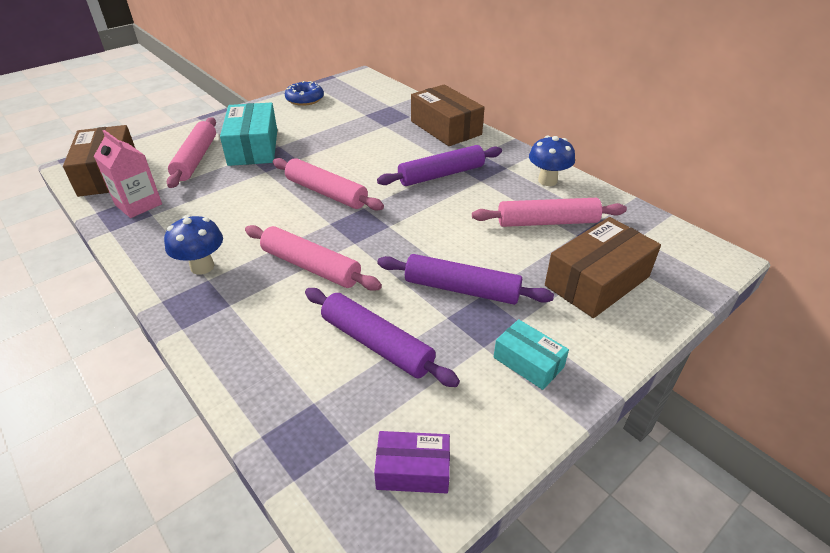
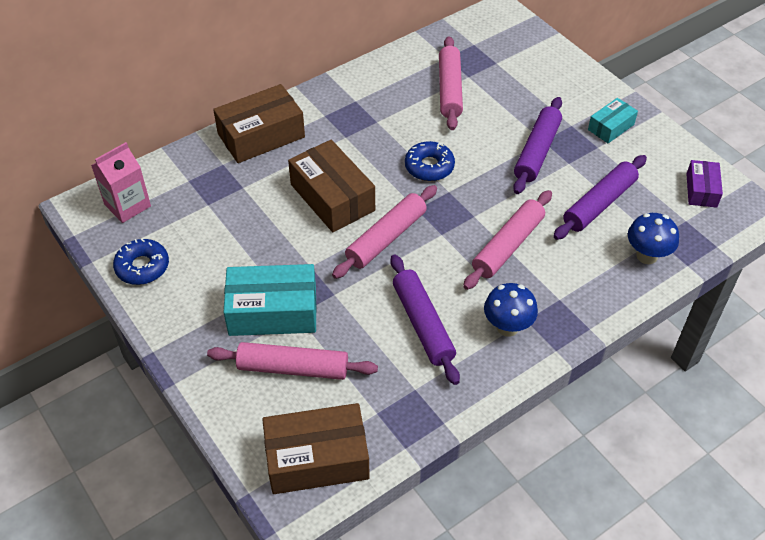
camera: 85 degrees left, 10 degrees up
(138, 204) = (393, 407): pink carton -> pink carton (127, 205)
(423, 213) = (429, 167): none -> blue donut
(441, 174) = (362, 148): purple rolling pin -> purple rolling pin (422, 324)
(547, 181) = (383, 77): blue mushroom -> blue mushroom (647, 256)
(597, 281) = (527, 77): brown box -> brown box (332, 197)

